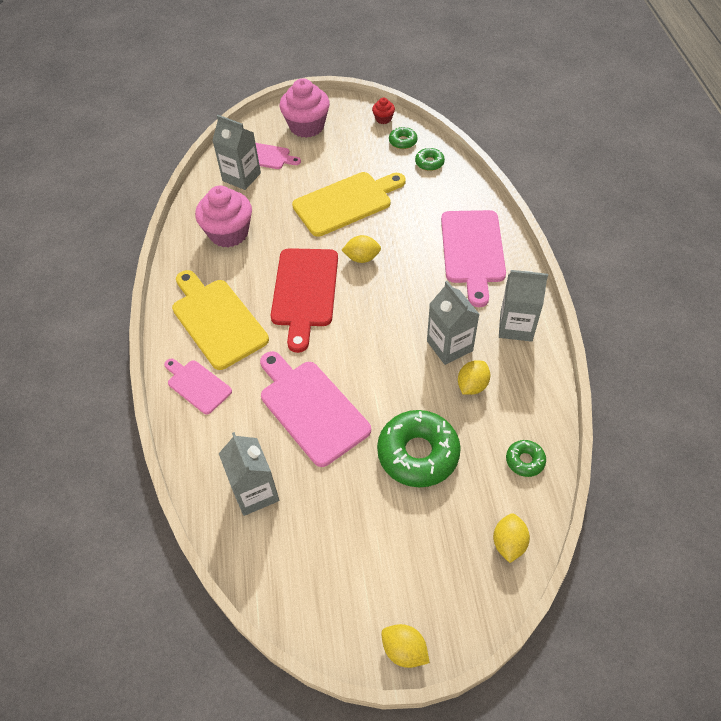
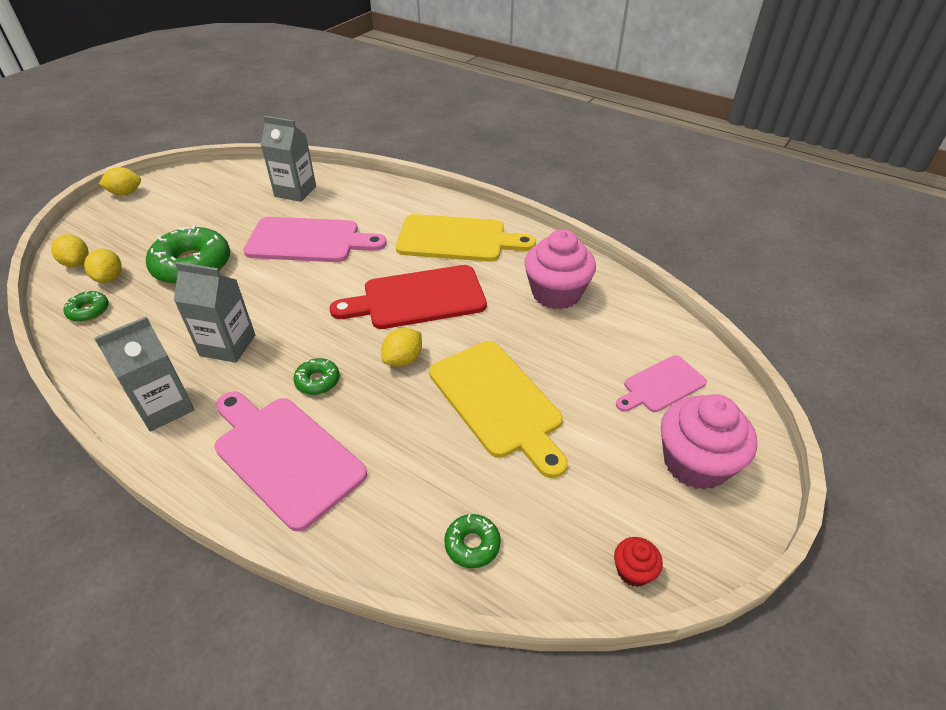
camera: 130 degrees right, 10 degrees down
(197, 385) = (410, 205): pink cutting board -> none
(241, 177) = (640, 345): grey carton -> none
(304, 292) = (417, 298): red cutting board -> red cutting board turned 60 degrees counterclockwise
(346, 202) = (498, 402): yellow cutting board -> yellow cutting board turned 45 degrees counterclockwise
(403, 141) = (552, 551): green donut -> green donut (317, 381)
(472, 385) = (178, 330): yellow lemon -> yellow lemon (110, 278)

